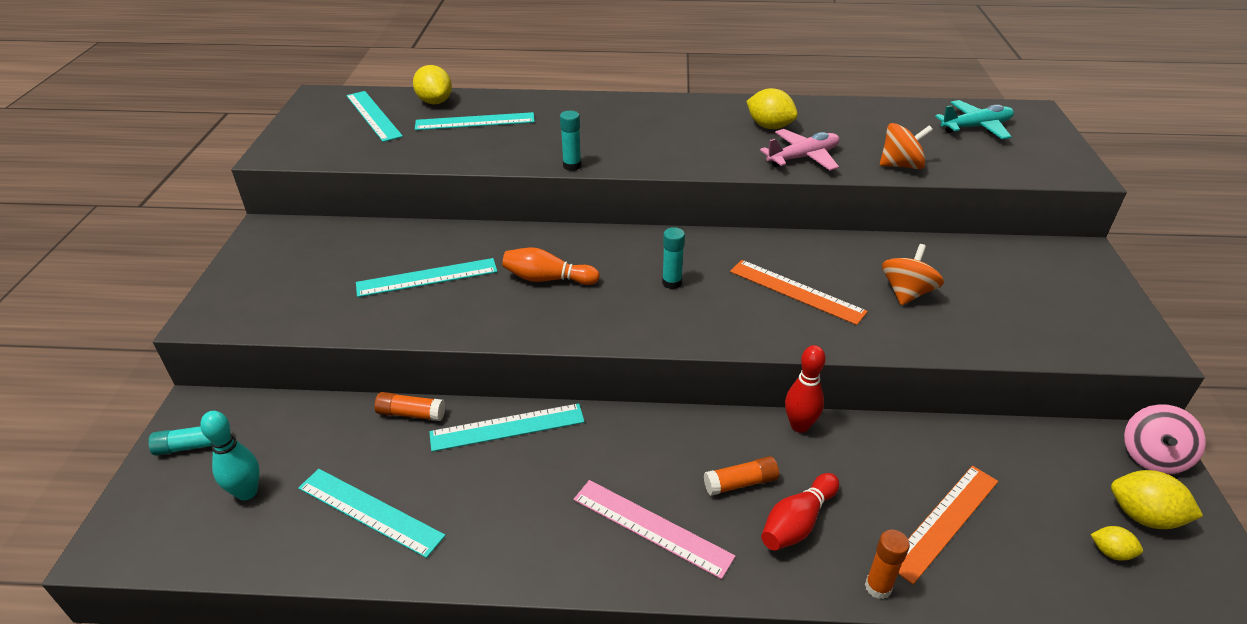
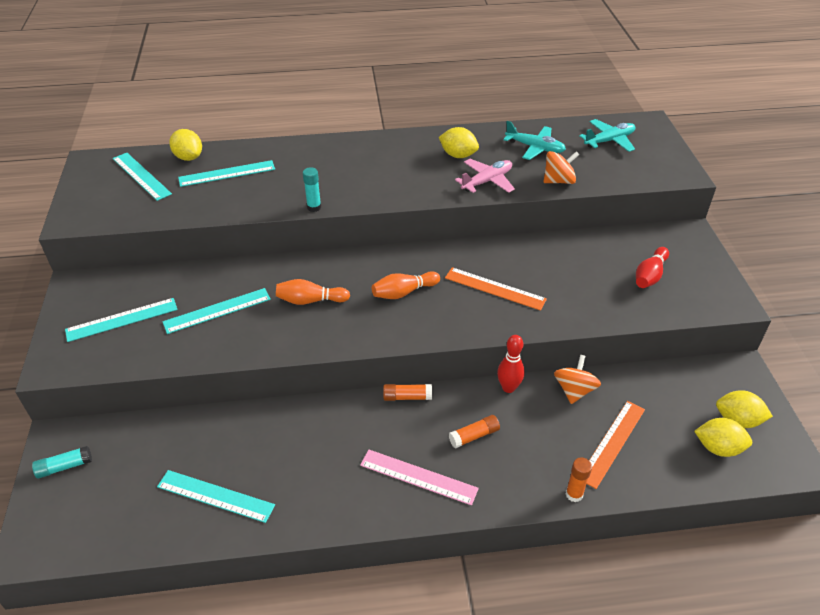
camera: 10 degrees left, 5 degrees up
(247, 492) = (119, 495): turquoise bowling pin -> none
(411, 414) = (226, 418): orange glue stick -> orange glue stick (407, 397)
(507, 427) = (300, 418): turquoise ruler -> turquoise ruler (122, 320)
(672, 283) = (403, 292): turquoise glue stick -> orange bowling pin
(797, 522) = (516, 458): red bowling pin -> red bowling pin (649, 275)
(873, 127) = (535, 148): none -> turquoise plane
(906, 293) = (572, 280): orange spinning top -> orange spinning top (574, 390)
(1110, 552) = (718, 448): yellow lemon -> yellow lemon, size x1.78
(1152, 456) = (742, 377): pink spinning top -> none

